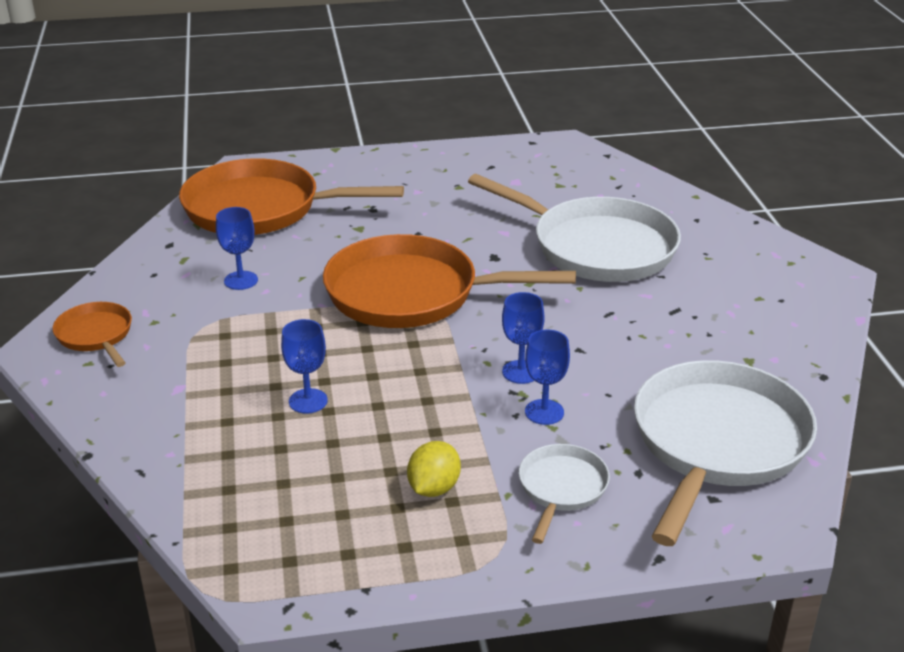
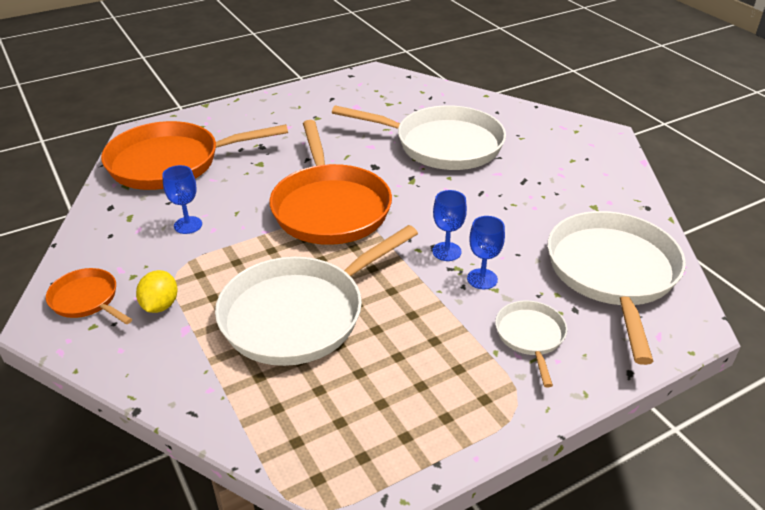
camera: 20 degrees left, 5 degrees up
(308, 401) = (299, 314): blue goblet -> white pan
(411, 293) = (330, 207): orange pan -> orange pan turned 90 degrees counterclockwise
(434, 488) = (438, 362): yellow lemon -> yellow lemon (160, 305)

